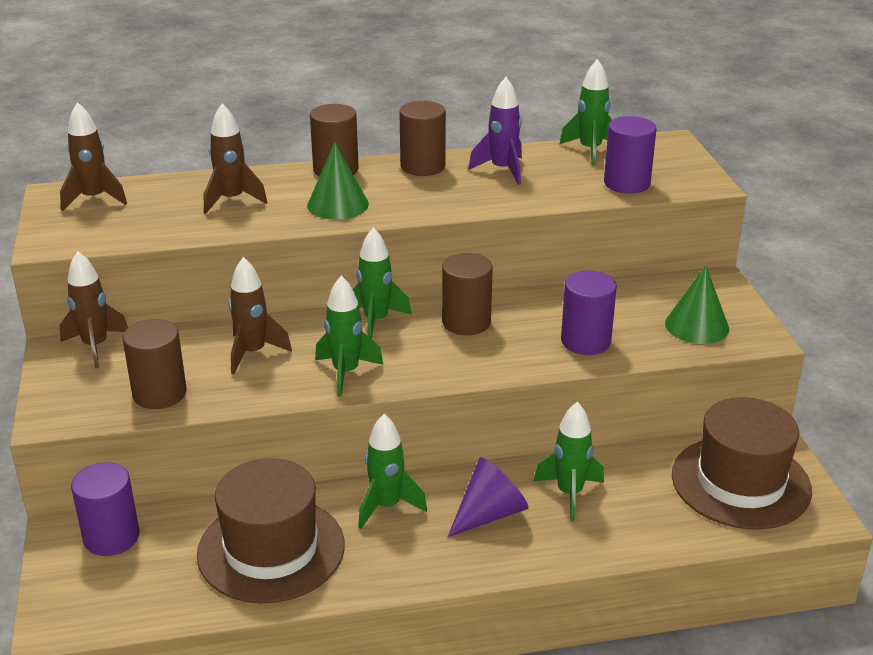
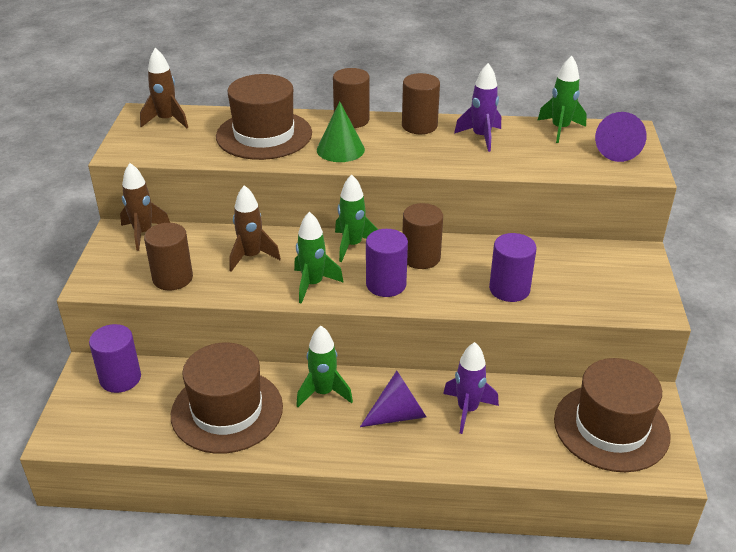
camera: 15 degrees right, 5 degrees up
(232, 200) = (264, 135): brown rocket -> brown hat
(569, 494) = (467, 410): green rocket -> purple rocket
(626, 183) = (578, 162): purple cylinder -> purple cylinder (386, 284)
(666, 165) = (618, 150): none -> purple cone
(697, 326) = (607, 291): green cone -> none

